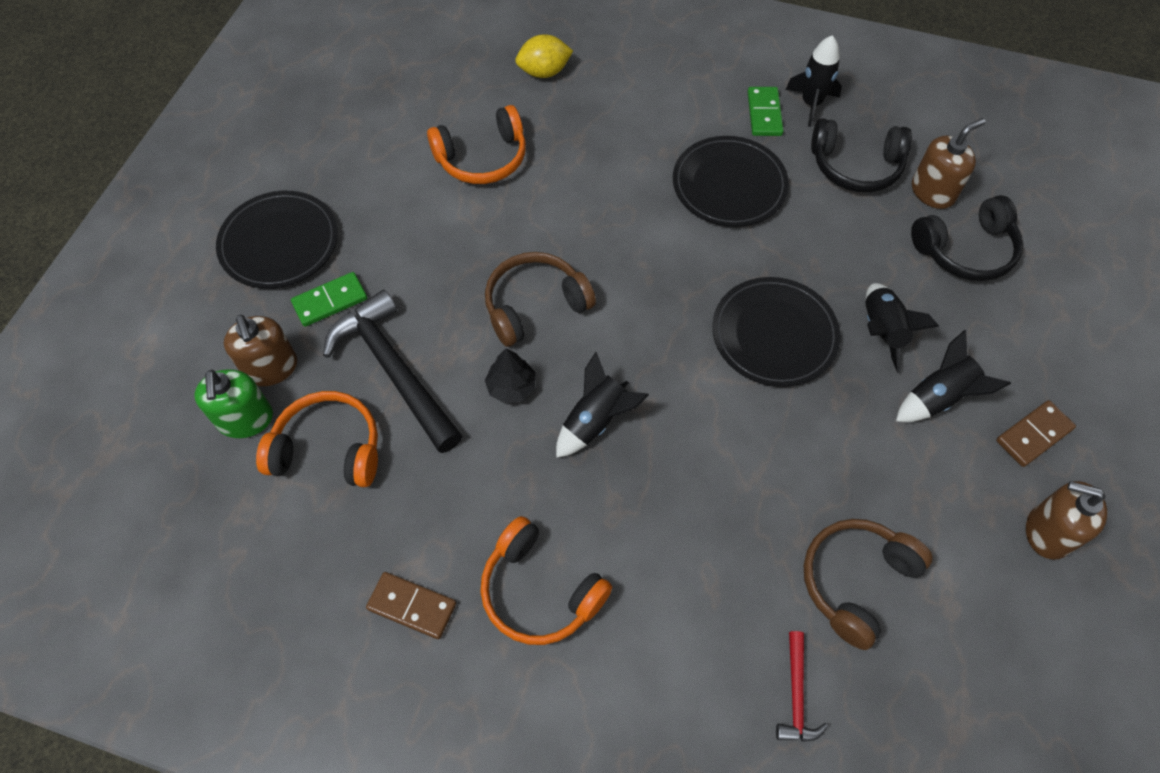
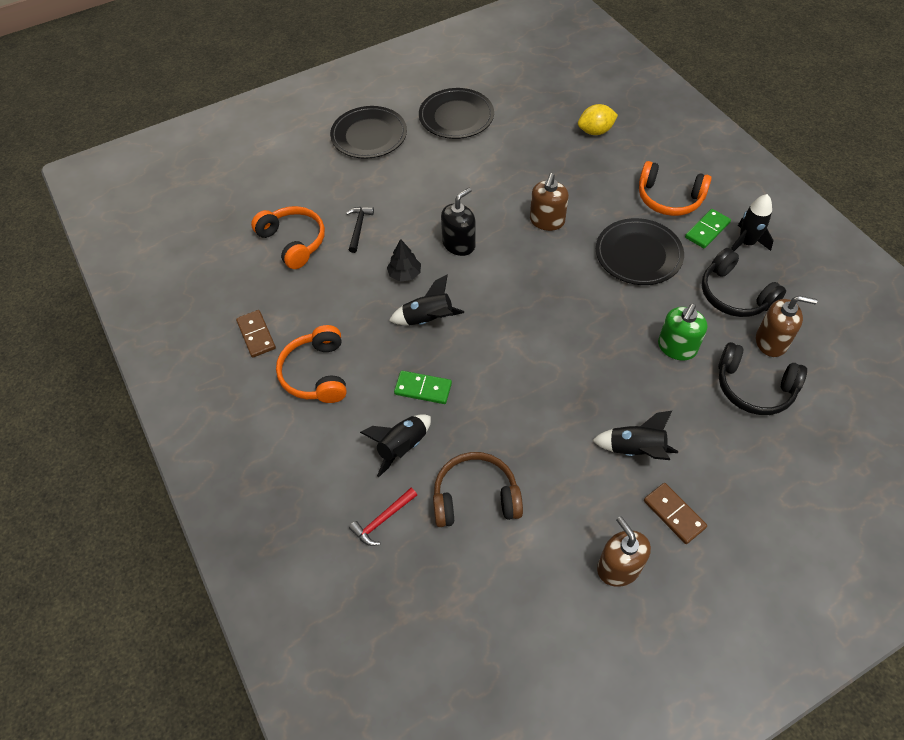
camera: 45 degrees right, 5 degrees down
(246, 419) = (273, 204): green soap dispenser -> green soap dispenser (676, 347)
(271, 368) = (307, 189): brown soap dispenser -> brown soap dispenser (547, 221)
(330, 301) = (363, 177): green domino -> green domino (423, 388)
(394, 370) = (359, 228): black hammer -> black hammer, size x0.47
(482, 158) = (511, 155): orange headphones -> orange headphones (669, 198)
(535, 305) = (459, 244): brown headphones -> black soap dispenser
(544, 72) = (595, 131): yellow lemon -> yellow lemon turned 45 degrees counterclockwise
(774, 334) = (573, 347): black plate -> black plate (456, 116)
(881, 331) = (642, 391): black rocket -> black rocket (402, 447)
(1034, 435) = (674, 514): brown domino -> brown domino turned 45 degrees clockwise

